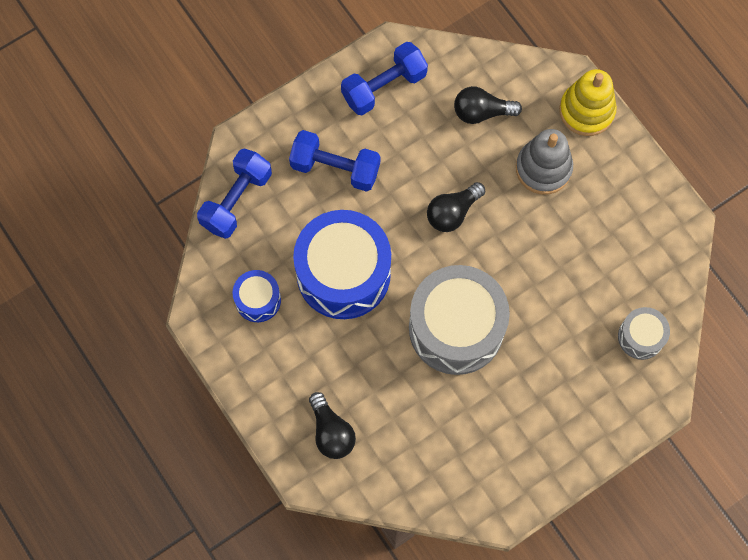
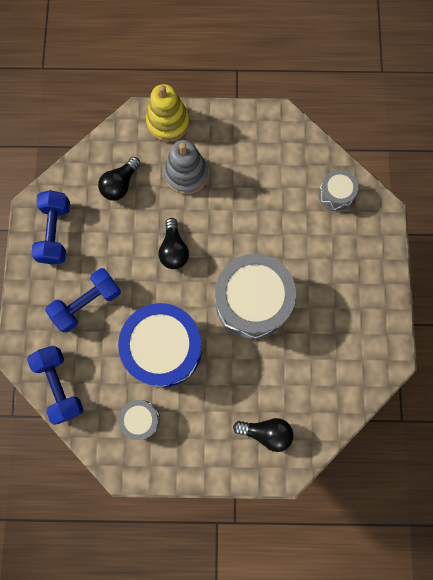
camera: 55 degrees left, 5 degrees up
(258, 300) = (141, 419): blue drum -> grey drum

